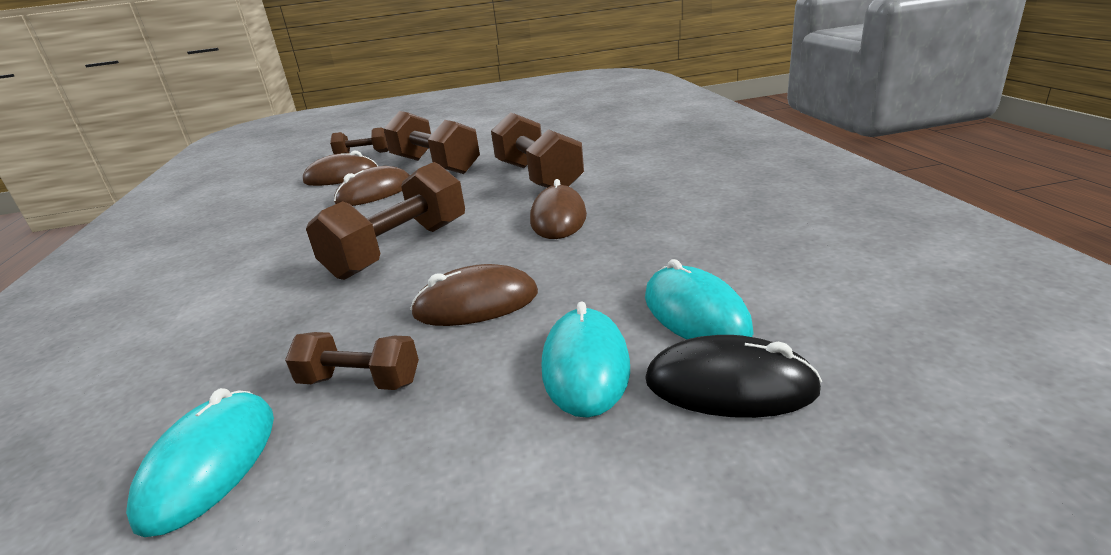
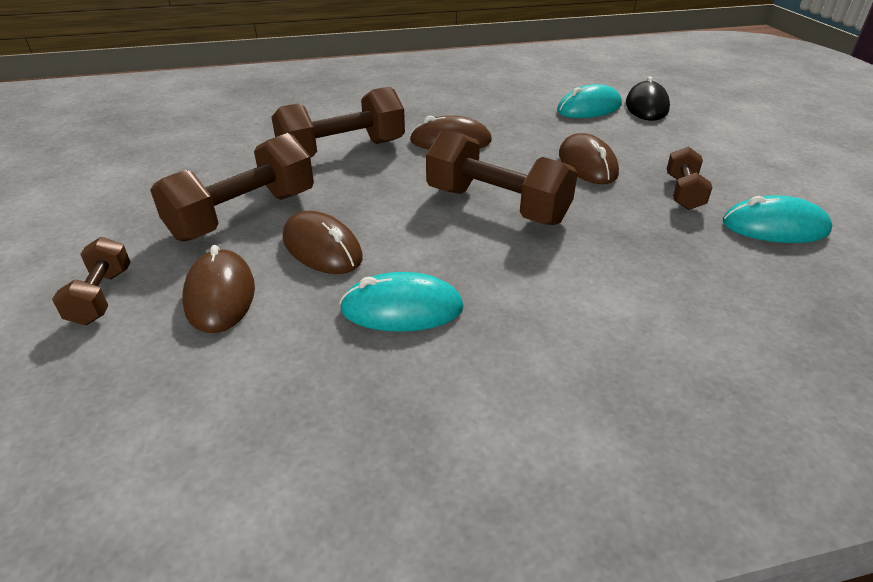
camera: 95 degrees left, 10 degrees up
(585, 366) = (644, 133): turquoise mouse -> turquoise mouse (402, 309)

